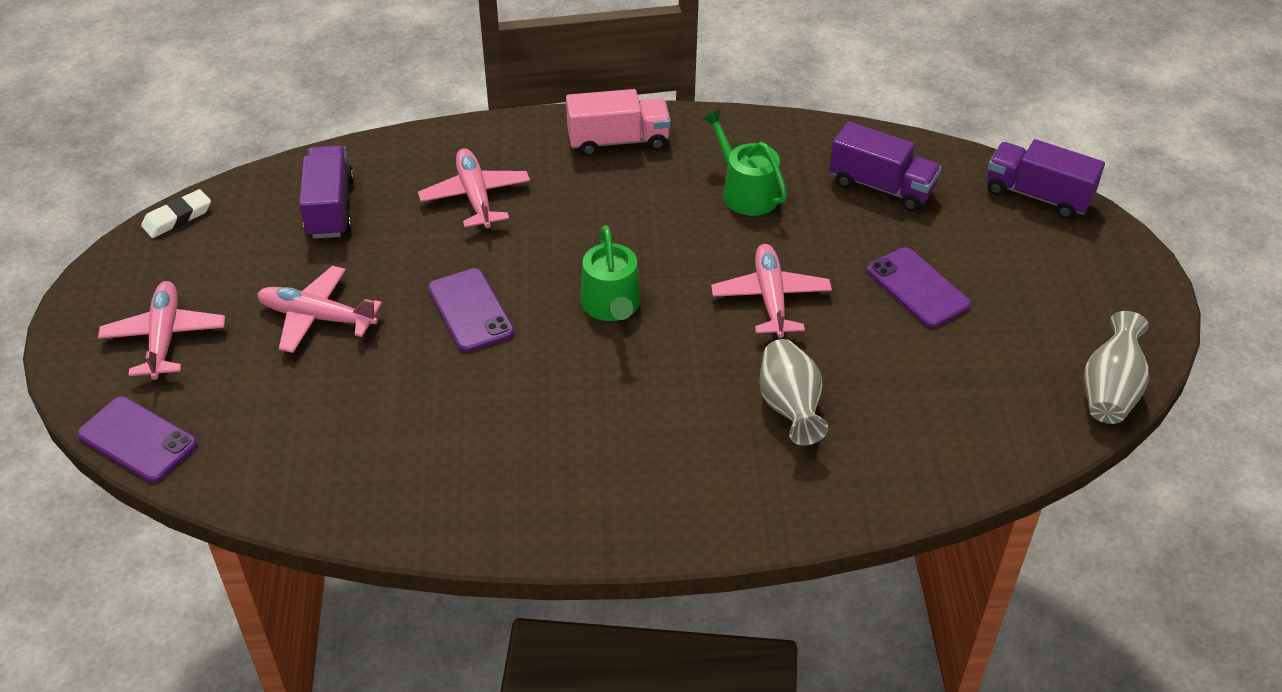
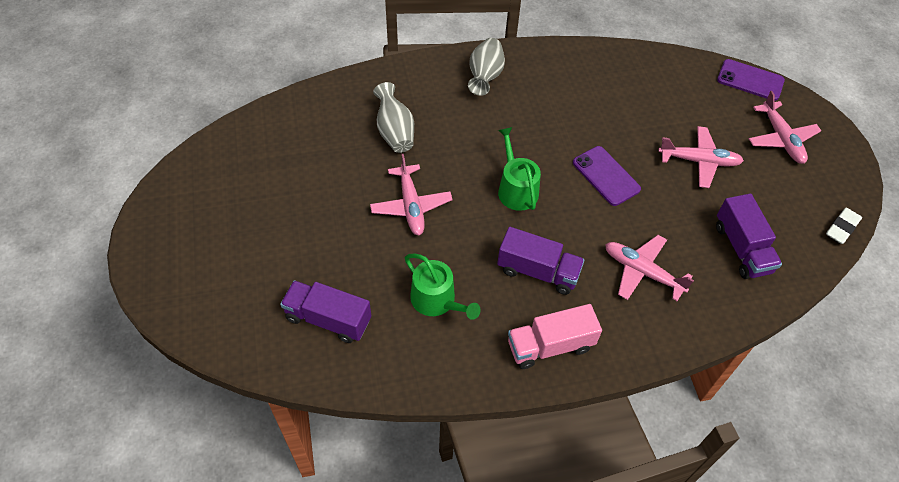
camera: 170 degrees right, 10 degrees up
(475, 196) = (642, 272): pink plane -> pink plane turned 150 degrees clockwise
(917, 288) = (309, 225): purple phone -> none
(1037, 195) = (201, 324): purple truck -> purple truck (538, 271)
(1110, 391) = (196, 161): grey vase -> grey vase (485, 76)

